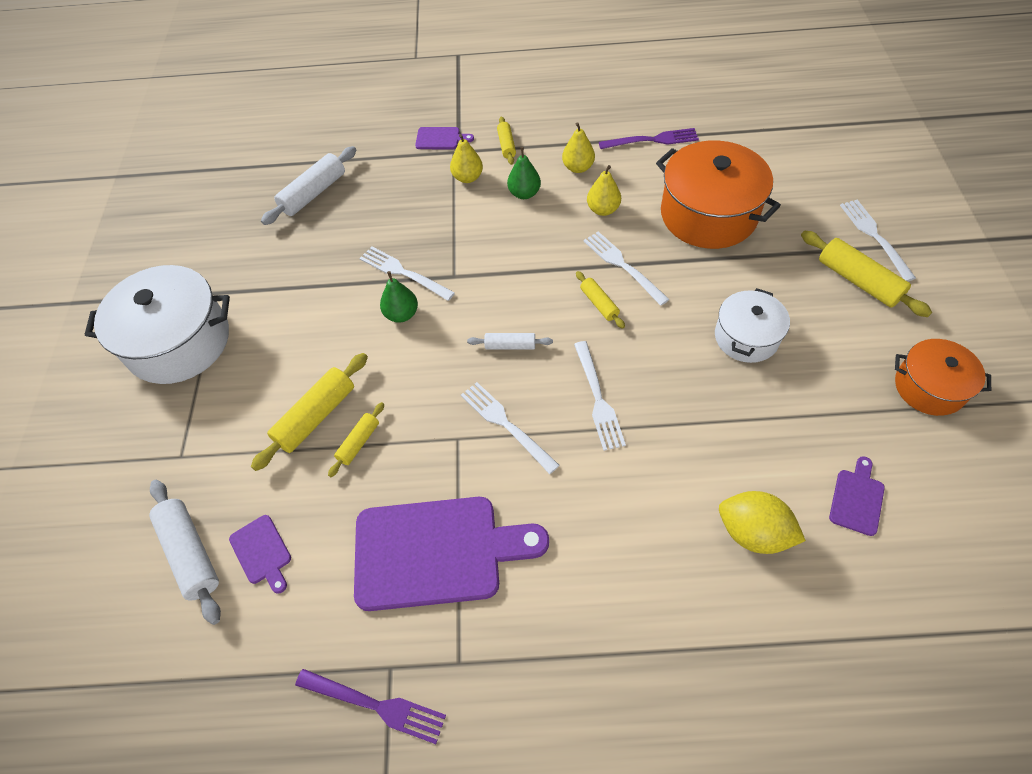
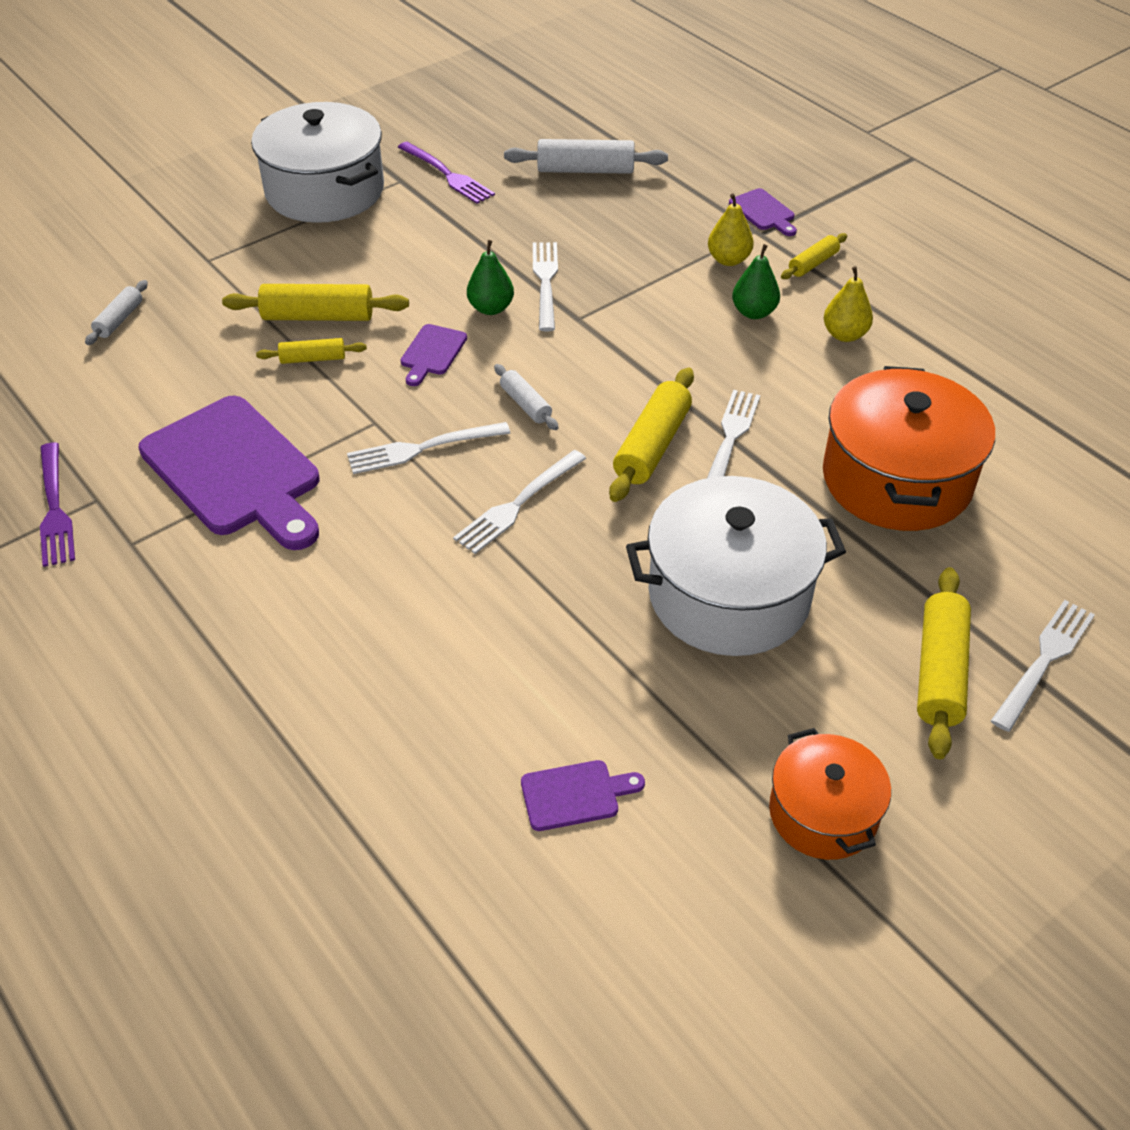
camera: 50 degrees right, 10 degrees down
(191, 553) = (119, 320): white rolling pin -> white rolling pin, size x0.57
(262, 552) = (151, 360): purple cutting board -> purple cutting board (432, 353)
(505, 424) = (422, 449): white fork -> white fork turned 120 degrees counterclockwise
(599, 304) = (652, 446): yellow rolling pin -> yellow rolling pin, size x1.75
(603, 210) = (800, 385): yellow pear -> none
(652, 140) = (969, 375): purple fork -> purple fork (448, 175)
(746, 337) = (729, 595): white pot -> white pot, size x1.70
(753, 532) = (448, 711): yellow lemon -> none

